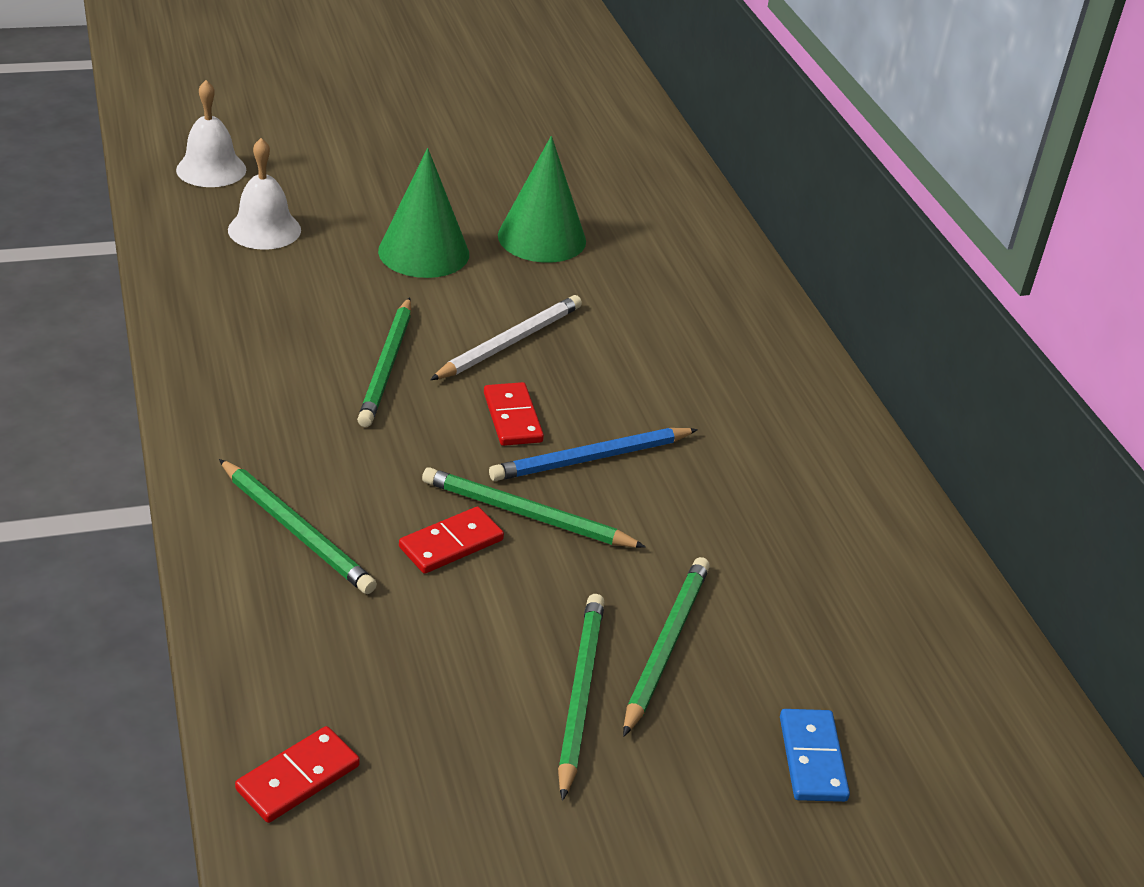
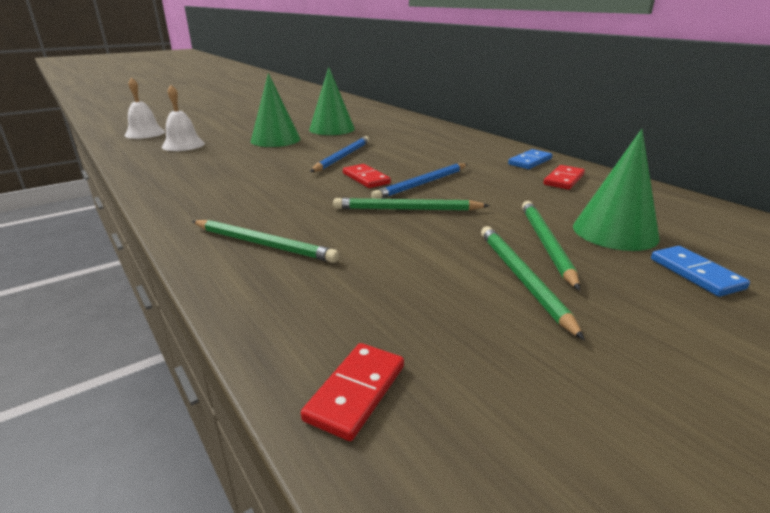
camera: 15 degrees left, 10 degrees down
(387, 366) = (280, 173): green pencil -> none
(451, 544) = (372, 229): red domino -> red domino (564, 180)
(509, 342) = (342, 157): white pencil -> blue pencil
(787, 653) = (615, 232): none -> green cone
(822, 447) = (530, 161): none -> blue domino

